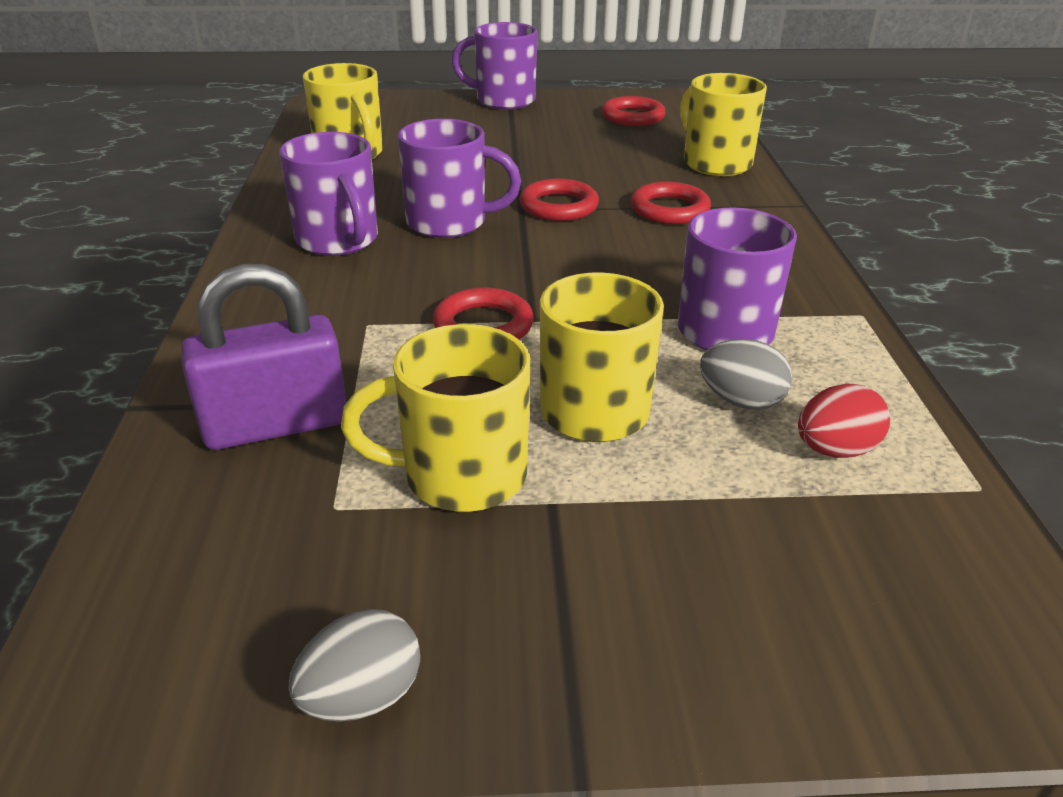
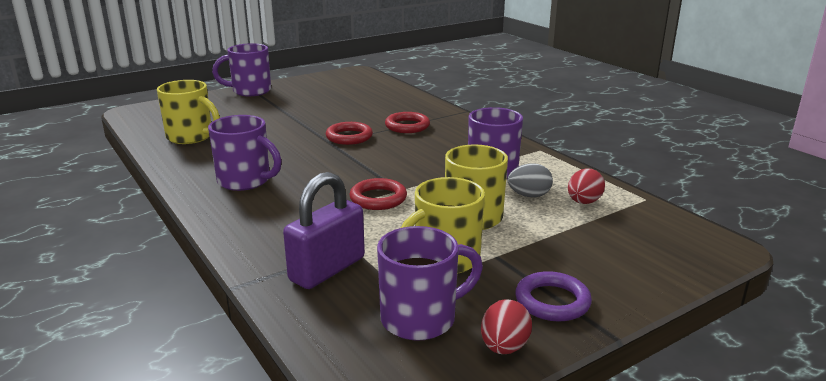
camera: 30 degrees left, 10 degrees down
(362, 697) = (504, 347): grey egg -> red egg
(449, 223) = (299, 158): purple mug -> purple mug (421, 318)
(547, 640) = (552, 301): none -> purple ring
(632, 117) = (335, 86): red ring -> none
(715, 163) = (405, 100): yellow mug -> none

